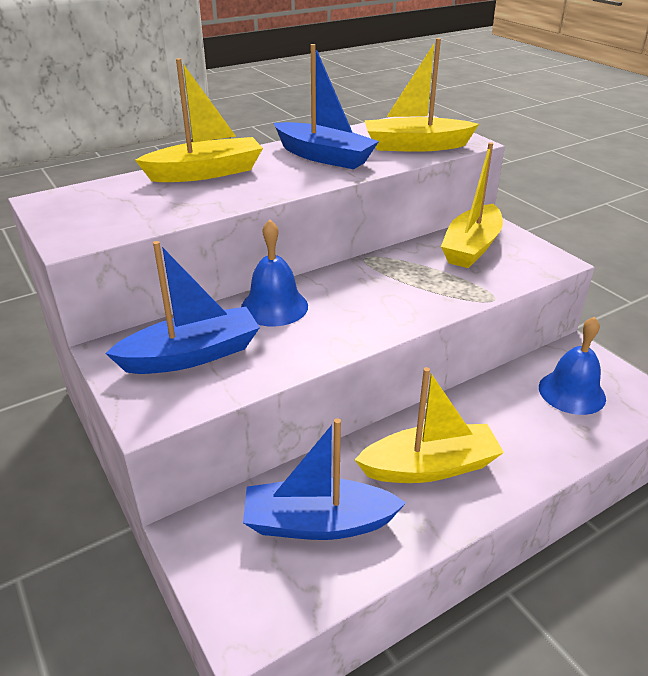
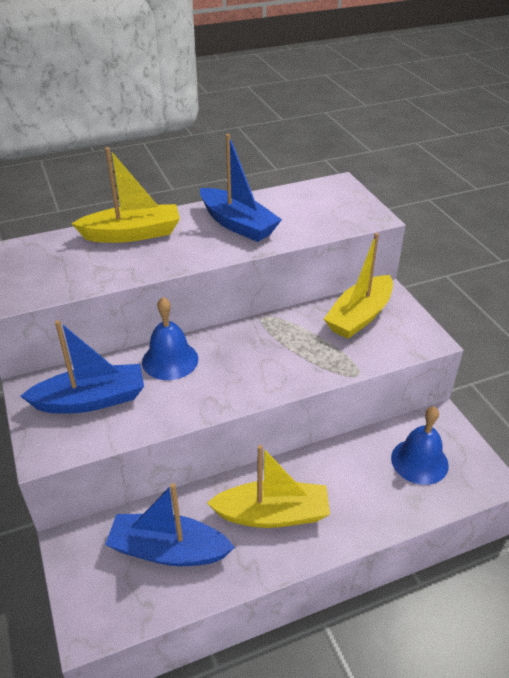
camera: 10 degrees right, 5 degrees up
(415, 146) = (323, 218): yellow boat -> none

